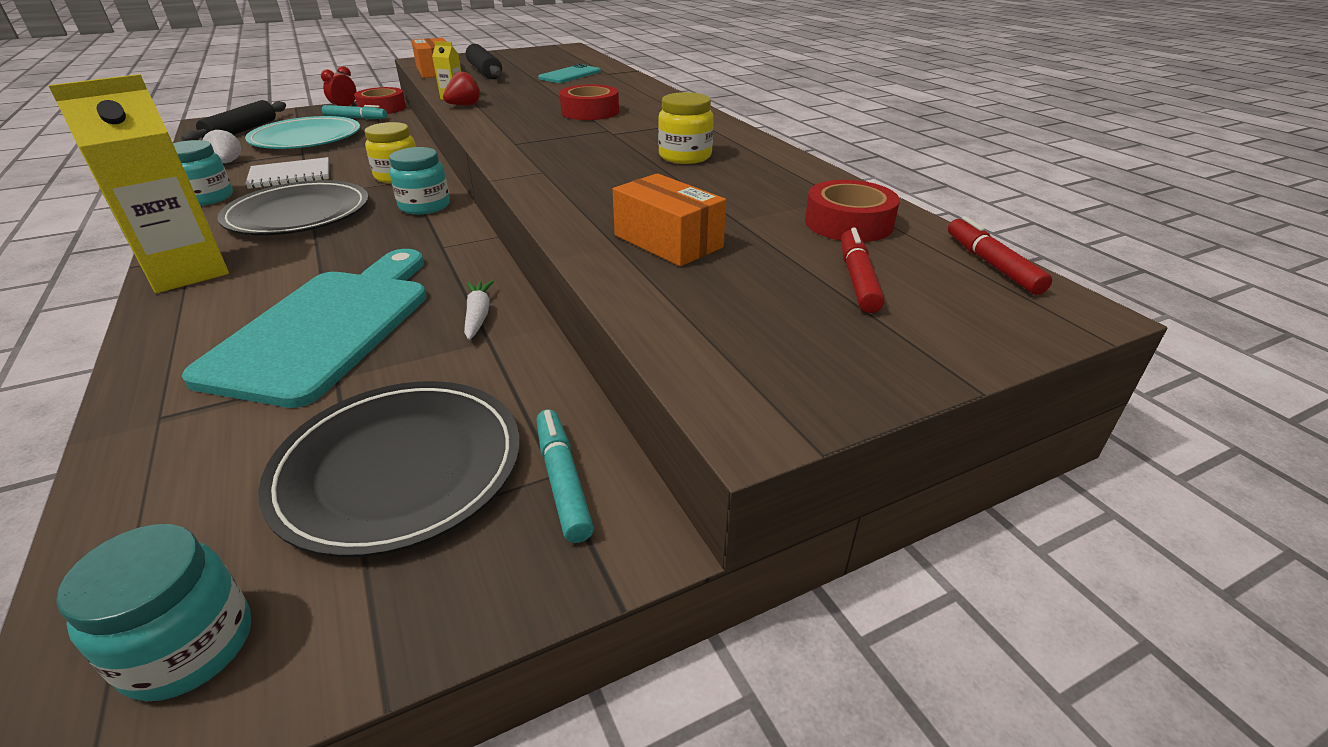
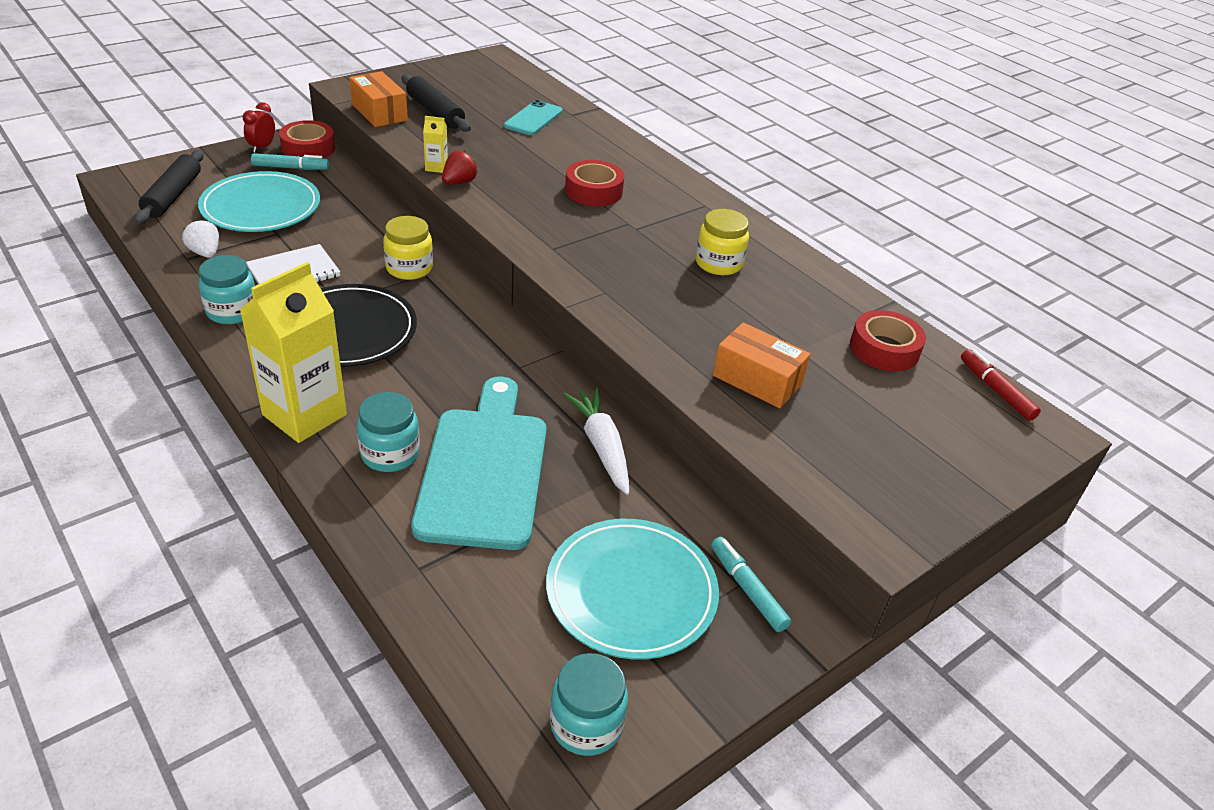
camera: 15 degrees left, 5 degrees up
(399, 468) = (631, 591): black plate -> turquoise plate
(425, 206) = (467, 312): turquoise jar -> turquoise jar (390, 454)
(478, 315) = (601, 446): white carrot -> white carrot, size x1.62
(858, 279) = (909, 412): red marker -> none

